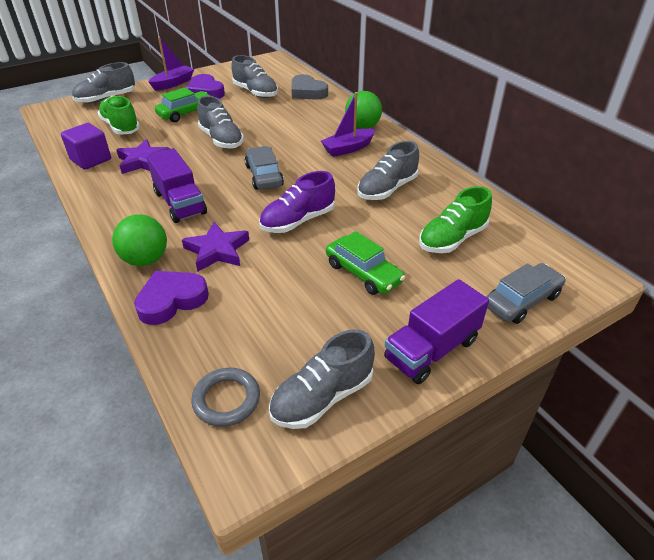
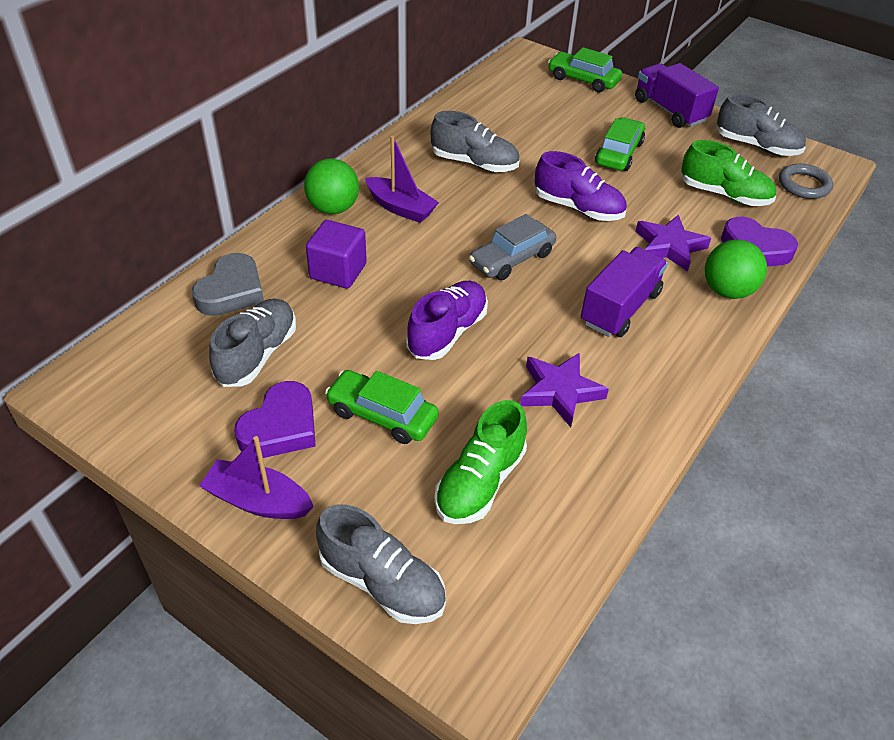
camera: 115 degrees left, 5 degrees up
(91, 160) = (599, 459): purple cube -> purple cube (338, 271)
(221, 140) = (447, 332): grey shoe -> purple shoe
(432, 349) = (670, 111): purple truck -> purple truck turned 150 degrees counterclockwise
(452, 239) = (531, 116): green shoe -> green shoe (724, 195)
(522, 301) = (583, 80): grey car -> green car

